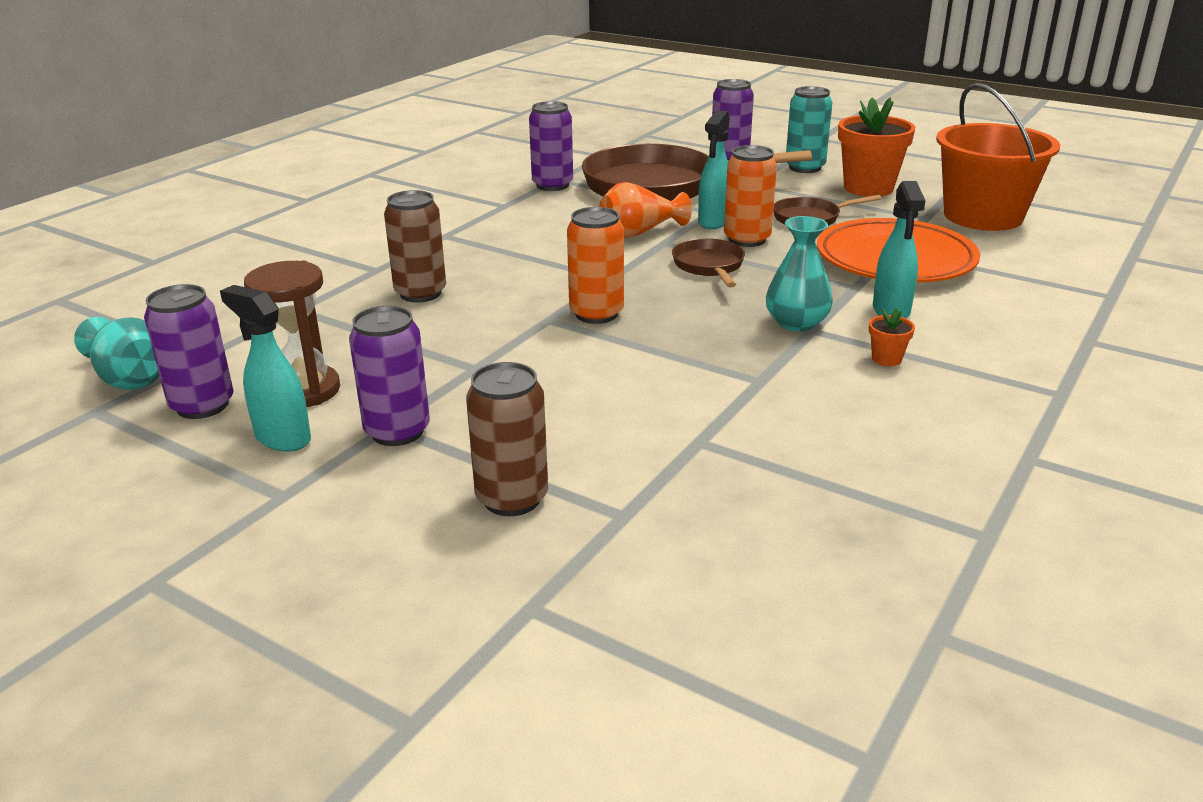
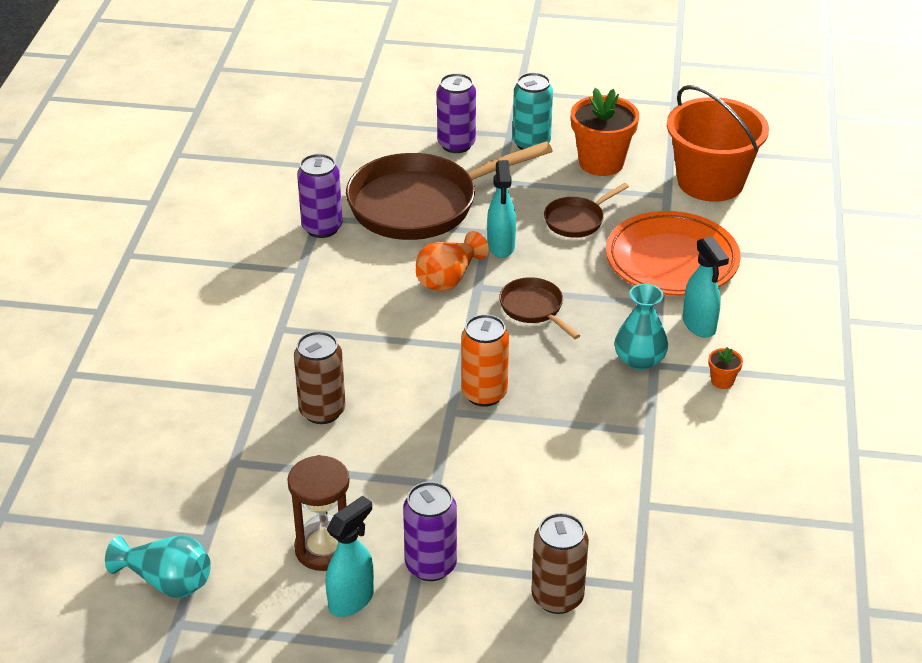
camera: 25 degrees left, 10 degrees up
(202, 405) = (259, 590): purple can -> none
(282, 438) = (351, 600): turquoise spray bottle -> turquoise spray bottle turned 120 degrees clockwise
(747, 239) = (543, 264): orange can -> none

